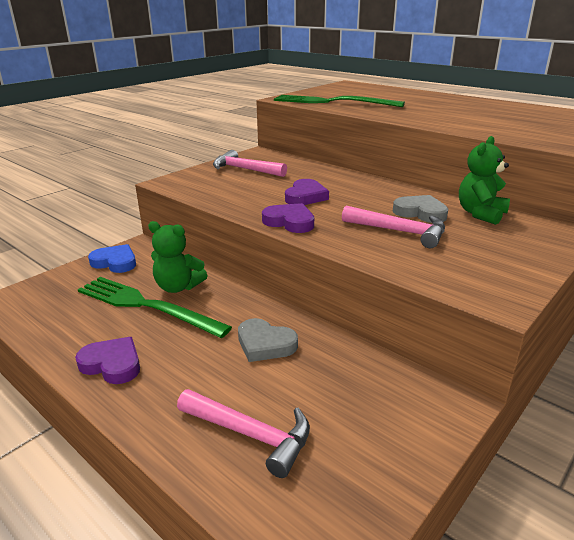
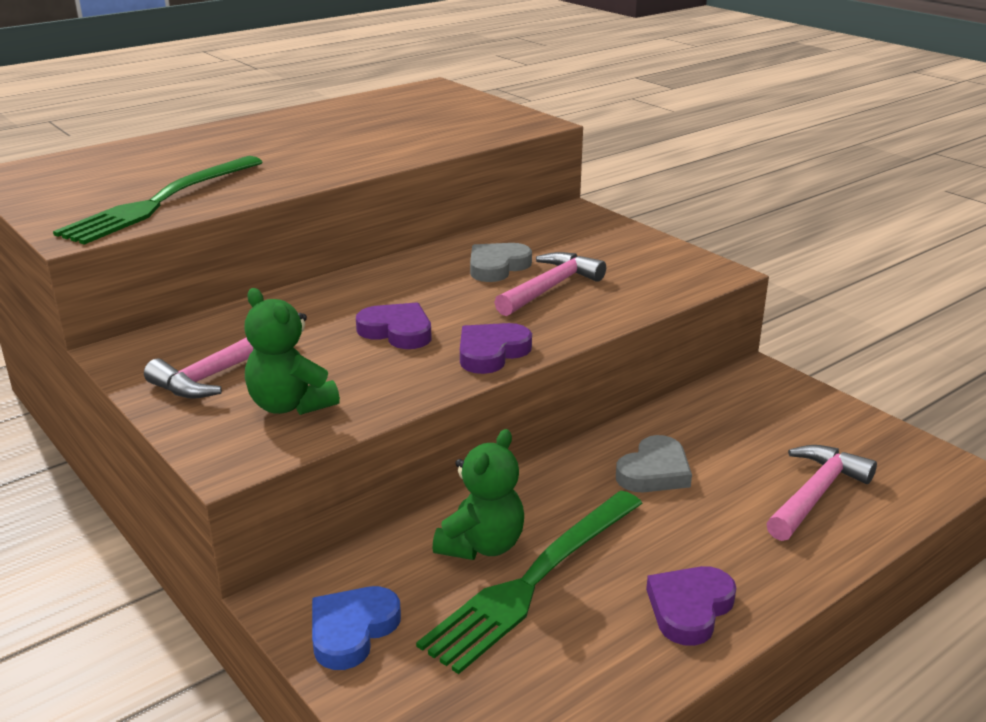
camera: 80 degrees left, 0 degrees up
(480, 214) = (516, 237): green teddy bear -> green teddy bear (290, 405)

